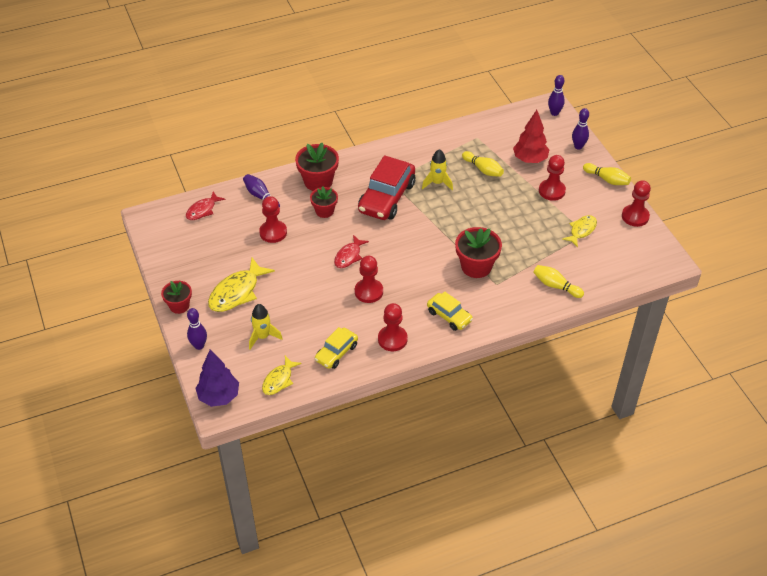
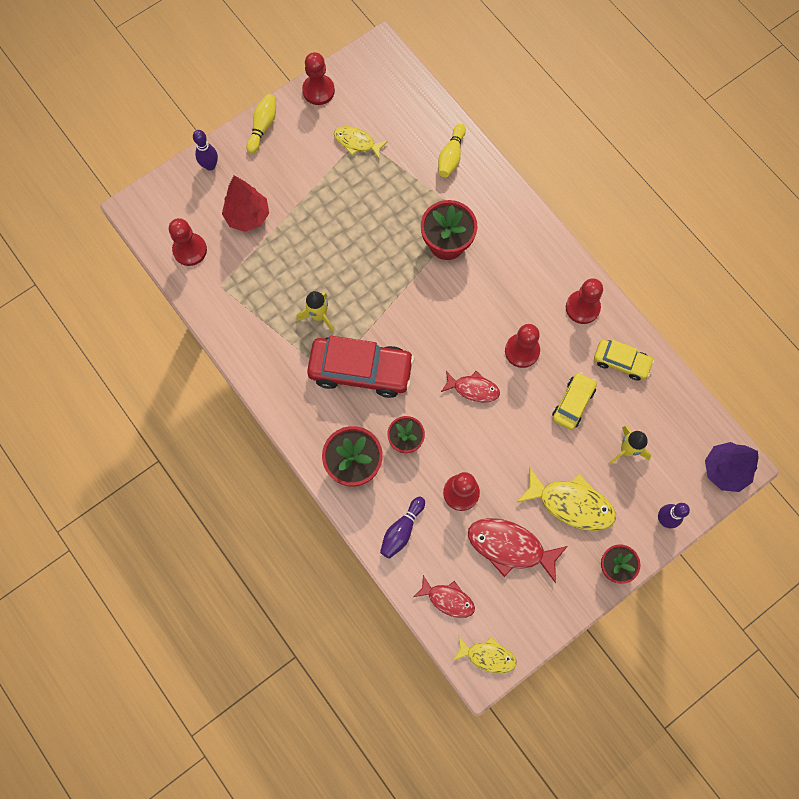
camera: 105 degrees left, 25 degrees up
(222, 250) = (510, 547): none -> red fish
(279, 380) = (679, 412): yellow fish -> yellow fish (487, 656)
(449, 316) = (530, 256): yellow car -> yellow car (573, 403)
(483, 169) = (280, 267): yellow bowling pin -> none
(552, 191) = (298, 183): red pawn -> red pawn (190, 250)
(554, 113) = (150, 202): purple bowling pin -> none

